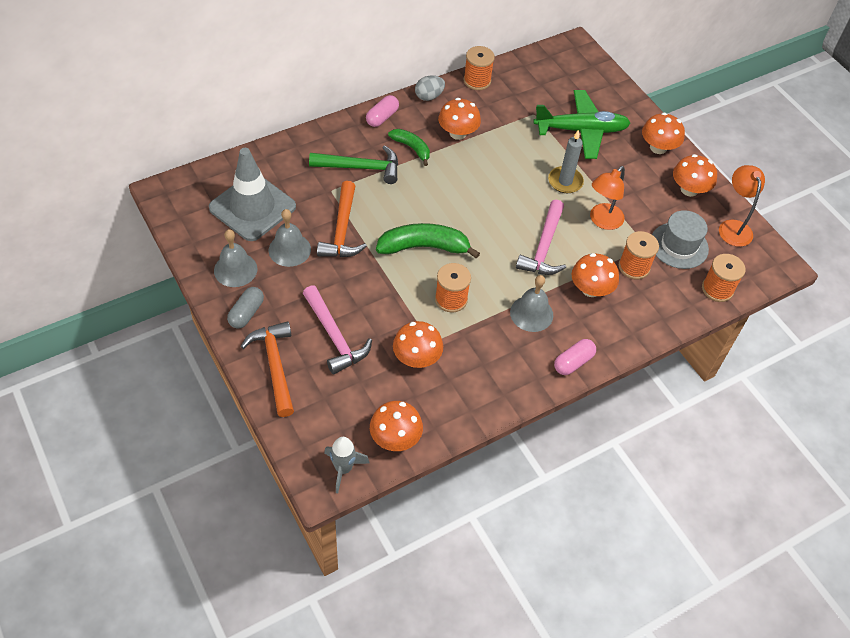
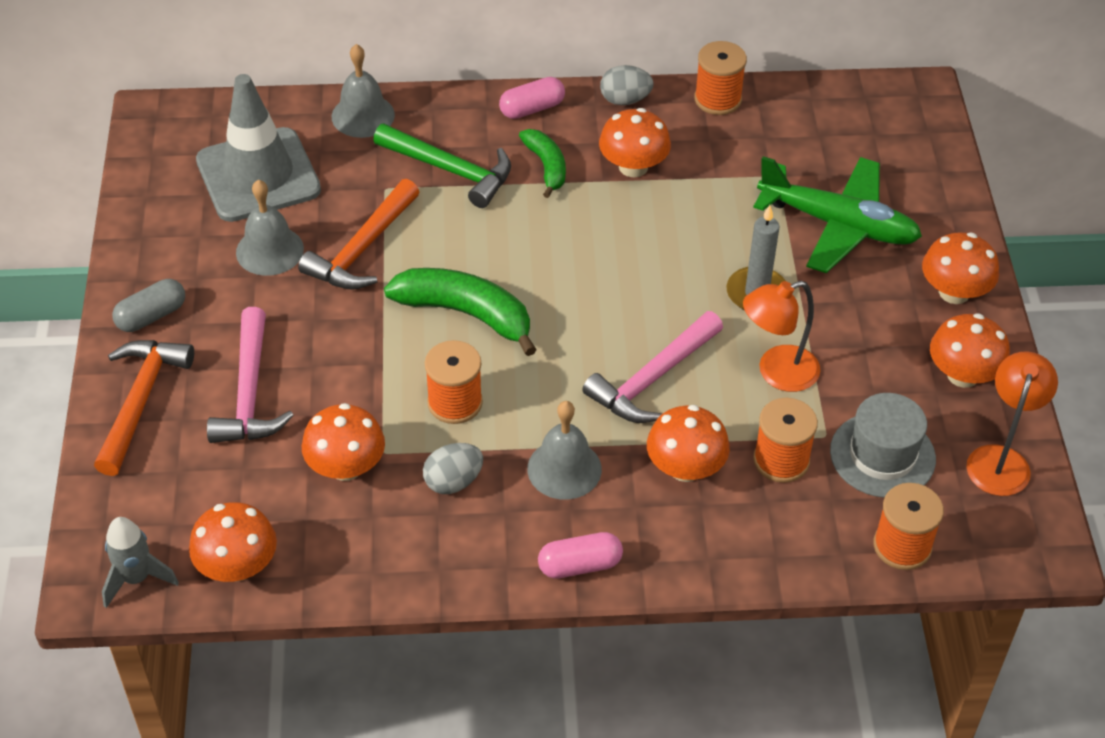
camera: 30 degrees right, 5 degrees down
(235, 269) = (177, 252): grey bell -> grey bell (363, 115)
(479, 343) = (453, 482): none -> grey egg

